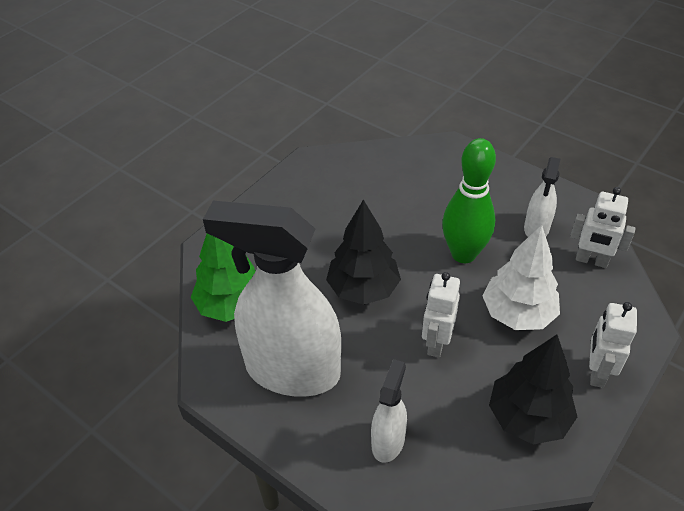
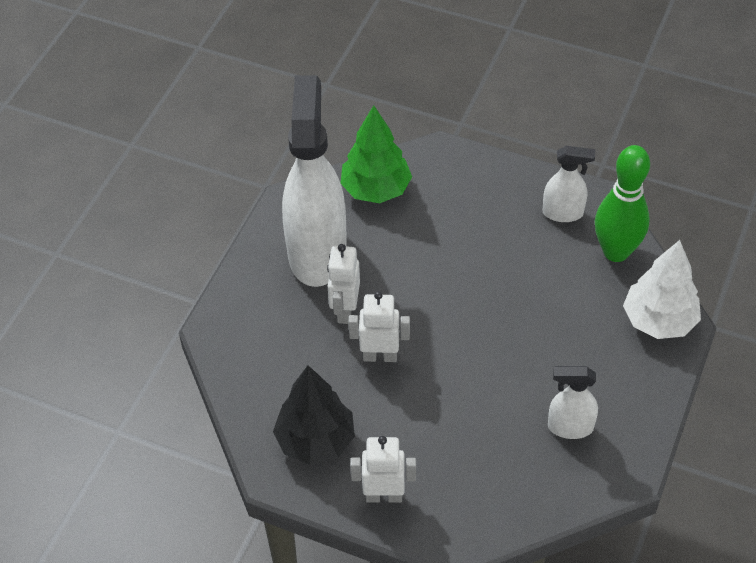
camera: 75 degrees right, 5 degrees up
(363, 289) = (428, 285): black tree -> none
(388, 441) = (264, 337): white spray bottle -> white spray bottle (563, 213)
(463, 254) = (505, 362): green bowling pin -> green bowling pin (616, 252)
(518, 314) = (437, 421): white tree -> white tree (659, 321)
(591, 261) = (538, 485): white robot -> white robot (345, 310)

